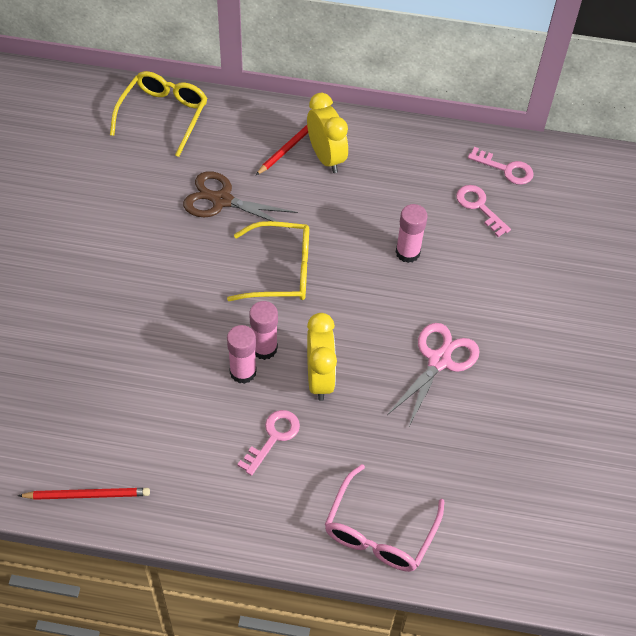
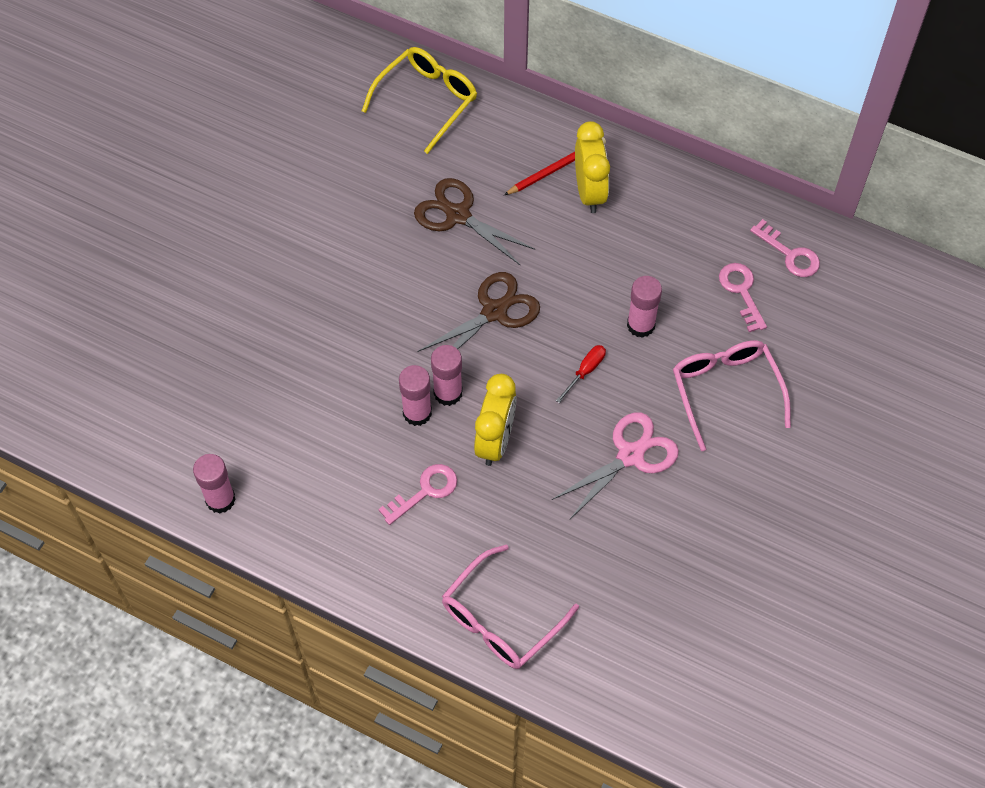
camera: 20 degrees right, 5 degrees up
(87, 495) = (220, 499): red pencil -> pink glue stick
(281, 271) = (494, 311): yellow glasses -> brown scissors
(375, 301) = (585, 371): none -> red screwdriver
(497, 288) = (725, 391): none -> pink glasses

